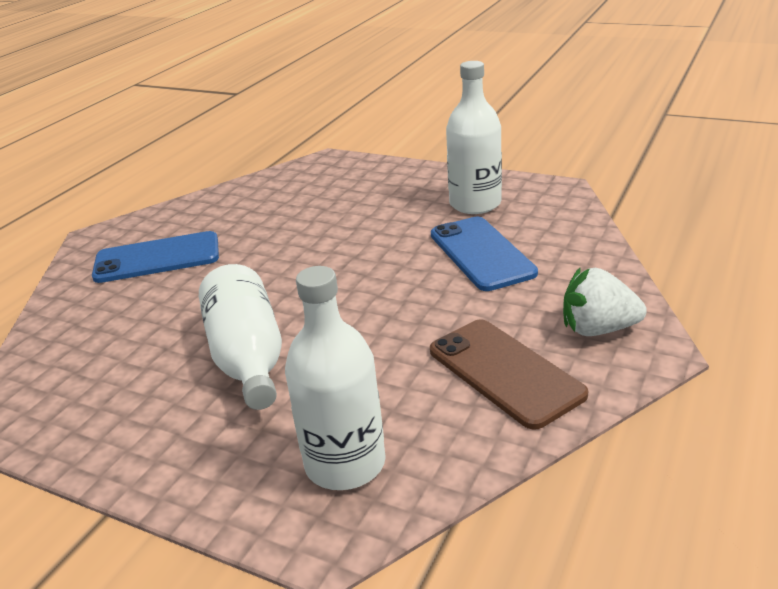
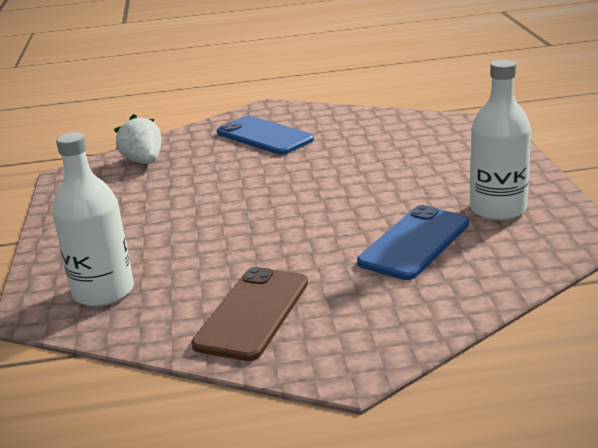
camera: 55 degrees right, 5 degrees down
(248, 357) = (183, 214): white bottle -> none
(598, 329) = (355, 335): white strawberry -> white strawberry (144, 161)

